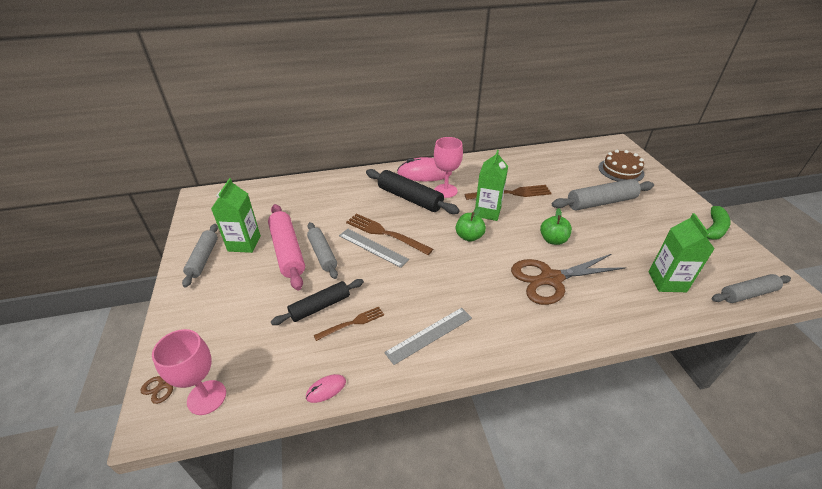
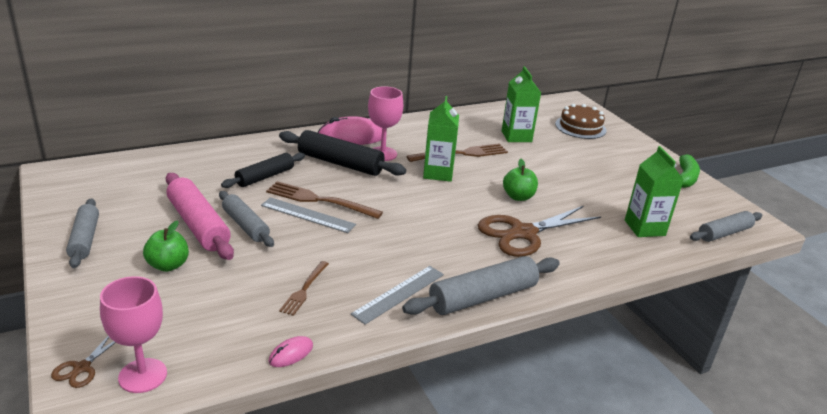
camera: 15 degrees left, 10 degrees down
(244, 243) = (136, 220): green carton -> green carton (516, 136)
(320, 306) = (259, 277): black rolling pin -> black rolling pin (265, 177)
(352, 323) = (304, 290): brown fork -> brown fork turned 150 degrees clockwise
(469, 236) = (422, 198): green apple -> green apple (168, 265)
(601, 202) = (564, 159): grey rolling pin -> grey rolling pin (483, 297)

